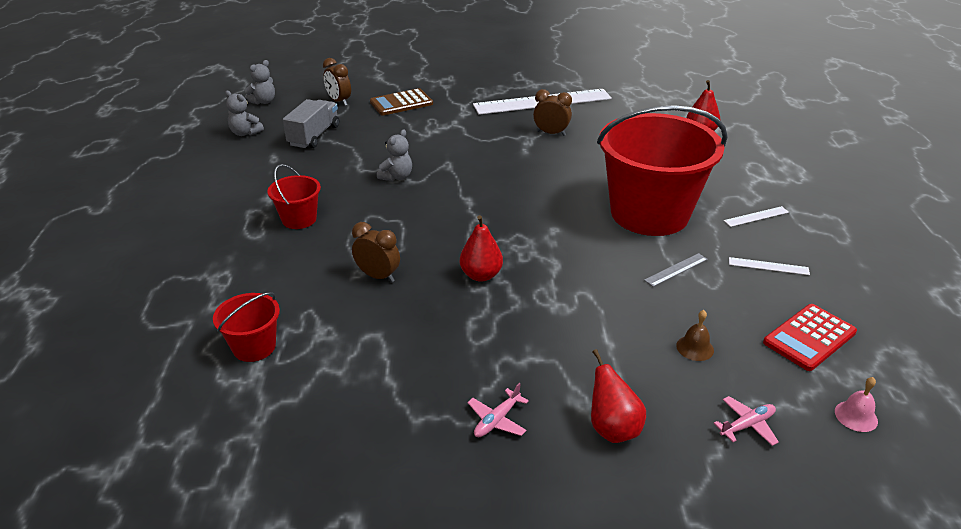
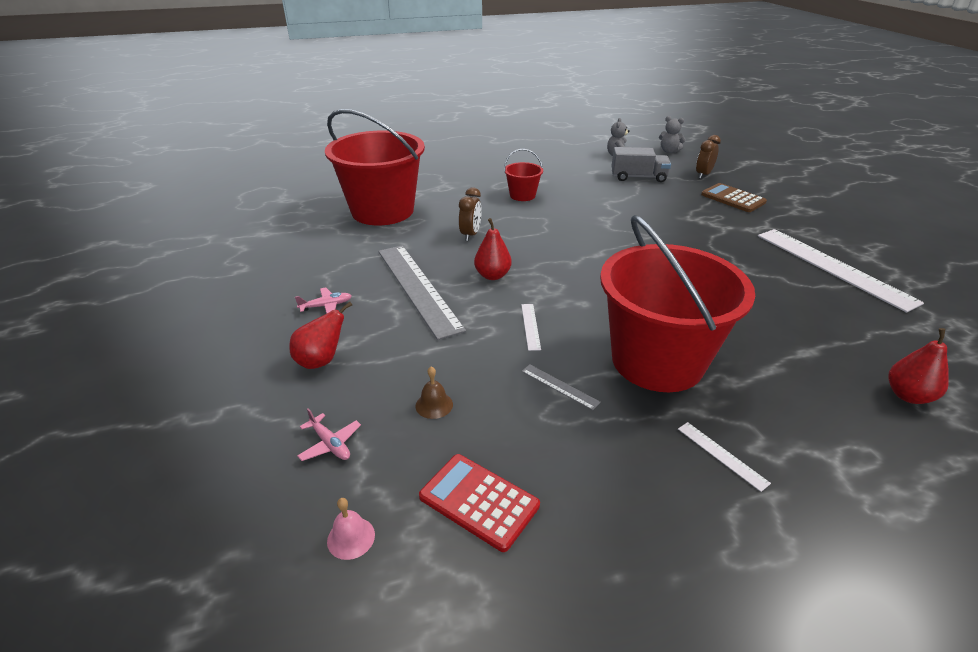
camera: 75 degrees right, 0 degrees up
(254, 347) = (382, 211): red bucket -> red bucket, size x2.29
(396, 177) = (608, 218): grey teddy bear -> none
(485, 335) = (418, 288): none -> grey ruler
(497, 420) = (326, 306): pink plane -> pink plane turned 135 degrees clockwise
(551, 133) = (767, 280): brown clock -> none
(768, 266) = (609, 465): white ruler -> white ruler (530, 326)

